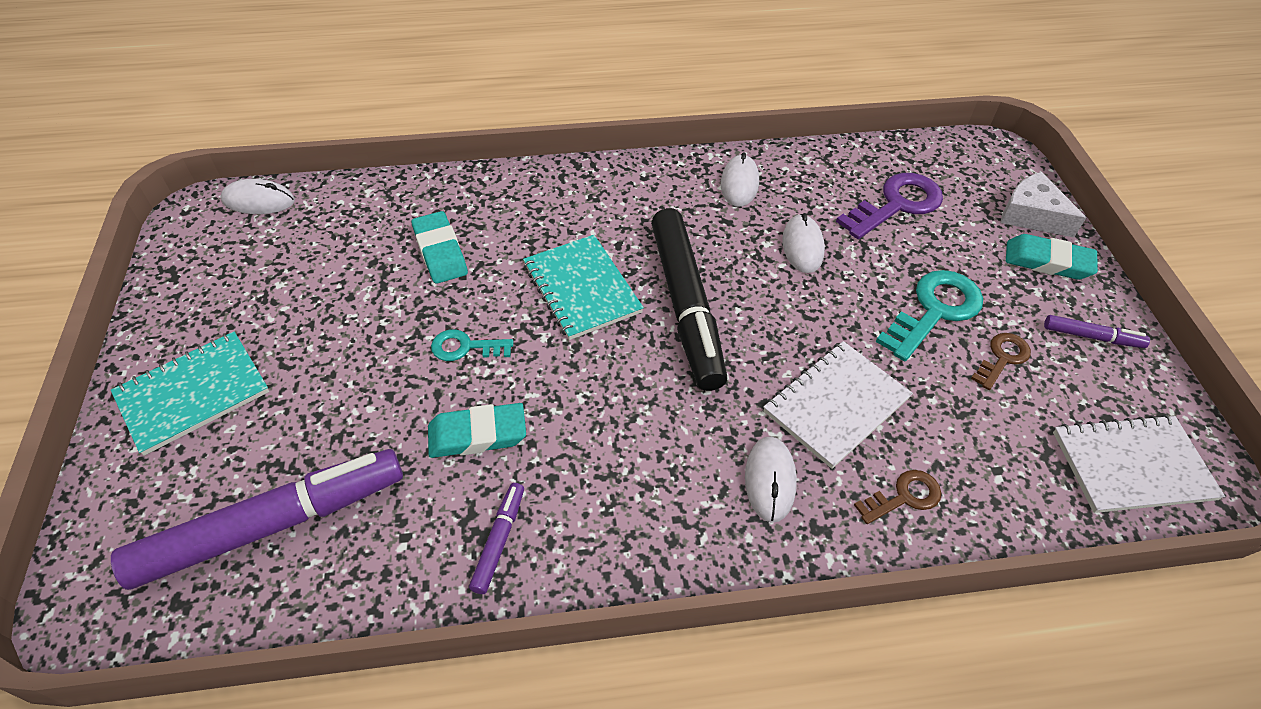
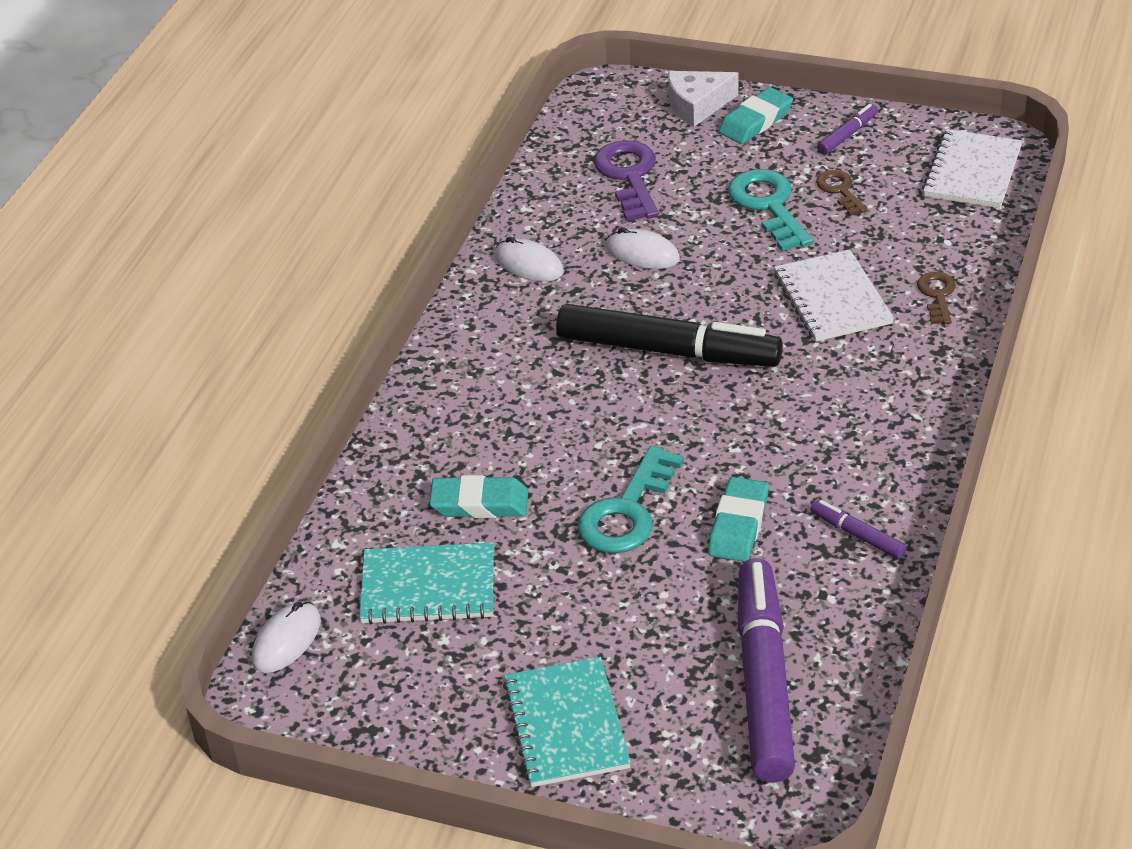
camera: 60 degrees left, 10 degrees down
(465, 347) = (627, 511): turquoise key -> turquoise key, size x1.76
(581, 288) = (601, 413): turquoise notebook -> turquoise notebook (428, 587)
(770, 480) = (883, 361): white mouse -> none

